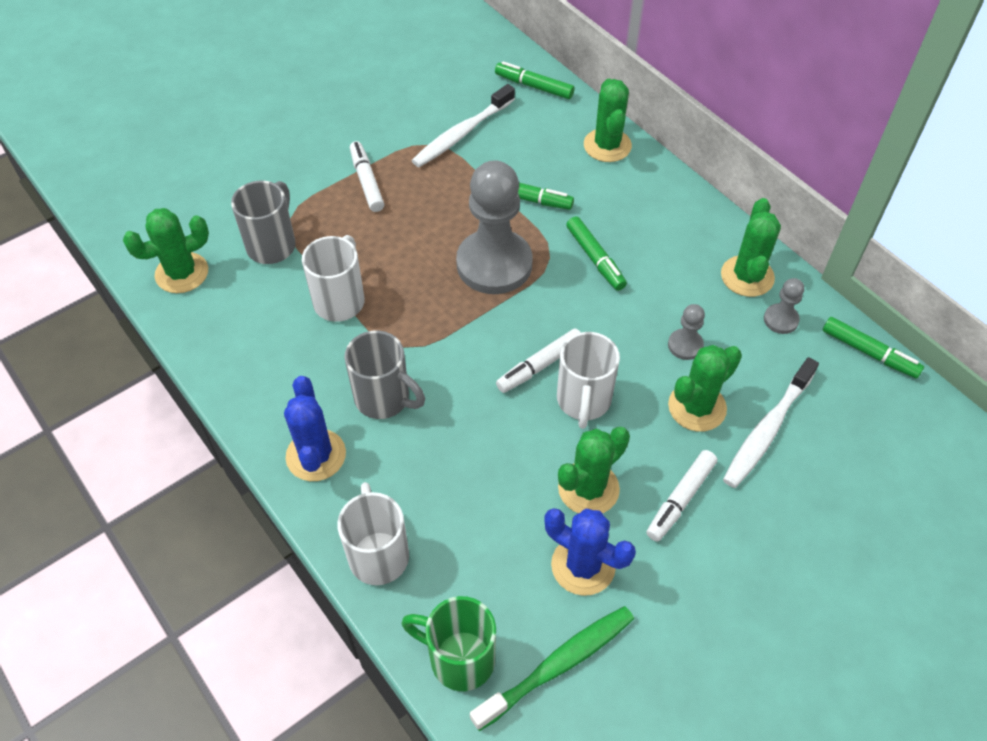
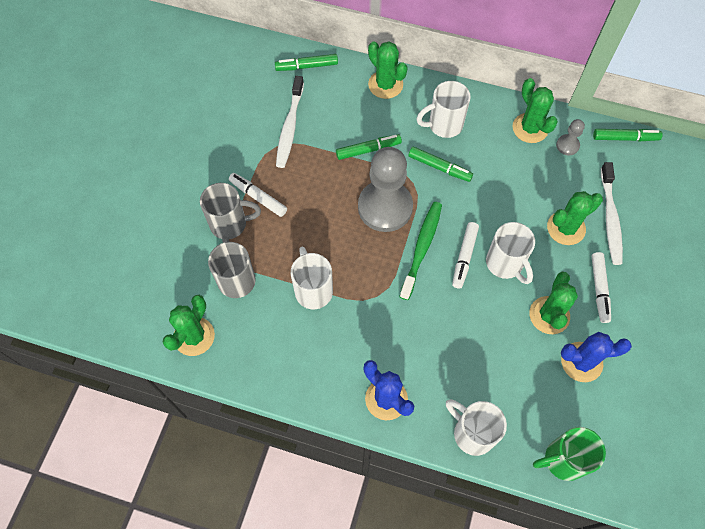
camera: 35 degrees left, 10 degrees up
(384, 398) = (394, 336): grey mug -> grey mug (230, 224)
(557, 665) = (613, 427): green toothbrush -> green toothbrush (421, 248)
(640, 219) = (444, 125): none -> white mug
(685, 345) = (531, 193): grey pawn -> none
(697, 407) = (566, 228): green cactus -> green cactus turned 45 degrees clockwise

